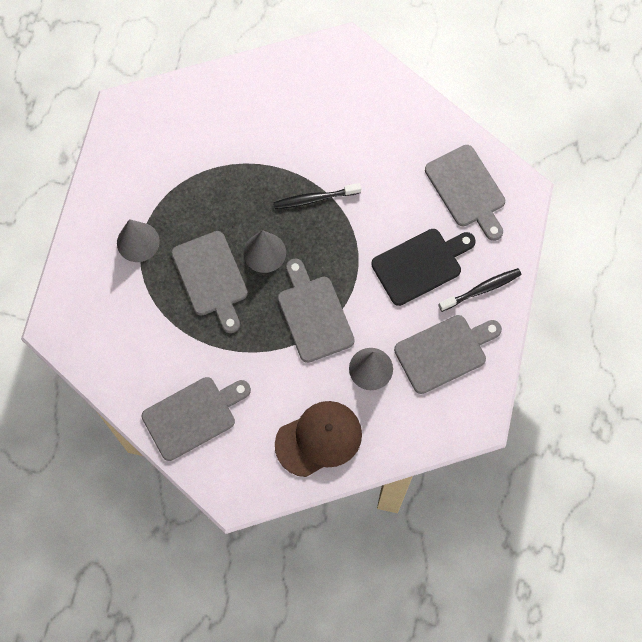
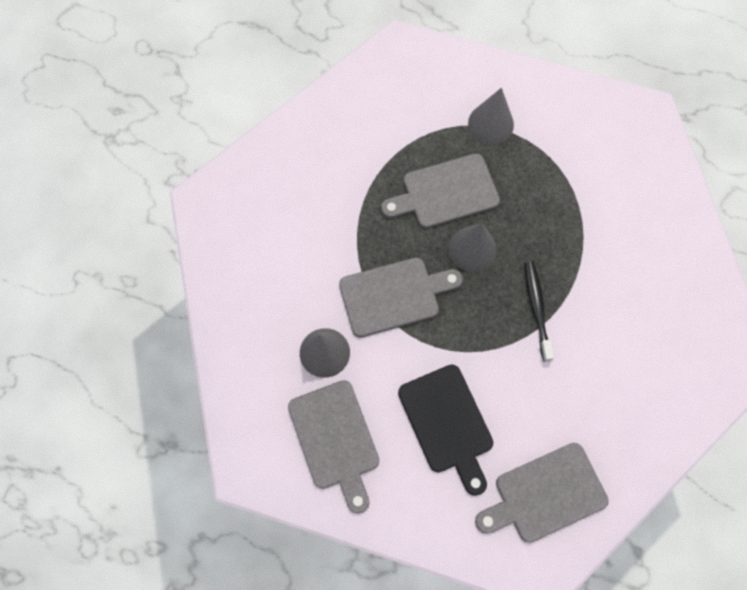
camera: 95 degrees right, 0 degrees up
(193, 416) = (293, 167): grey cutting board -> none
(319, 439) = (251, 289): brown cap -> none
(481, 289) = (410, 495): black toothbrush -> none

